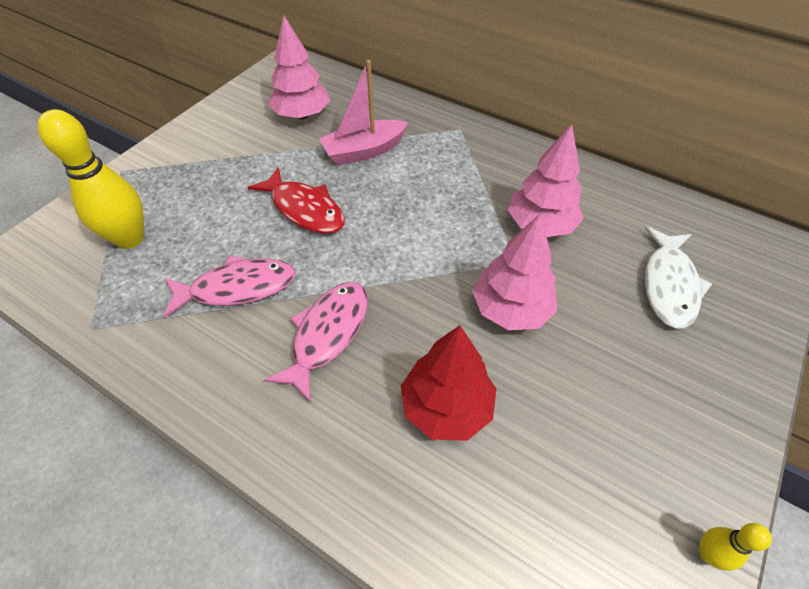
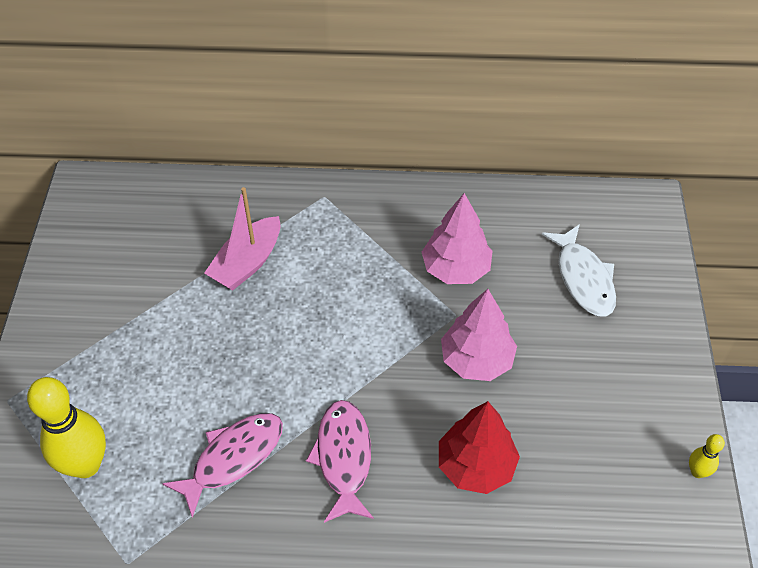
camera: 30 degrees left, 0 degrees up
(302, 115) = (152, 248): pink tree -> none
(304, 209) = (235, 352): red fish -> none

